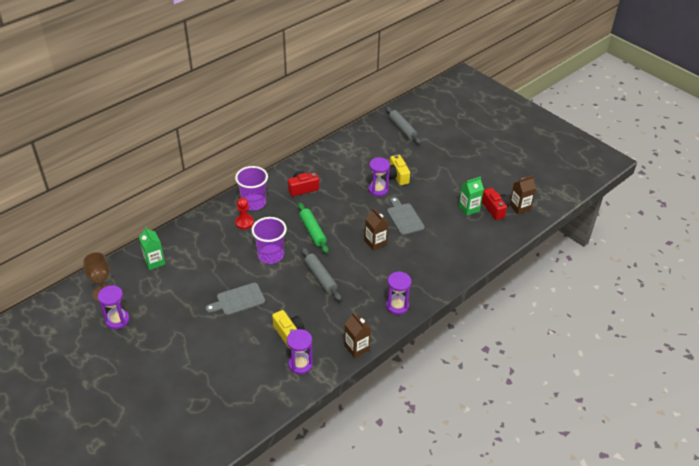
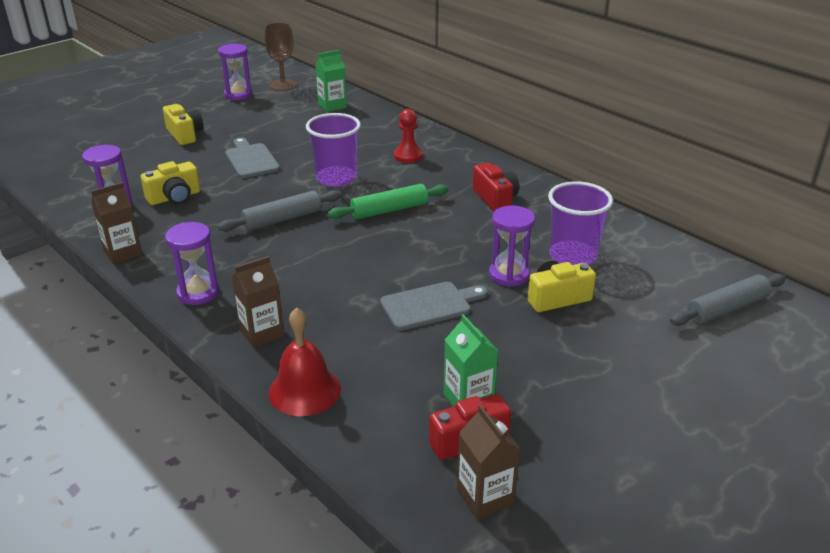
camera: 90 degrees right, 10 degrees down
(189, 344) = (185, 135): none -> yellow camera
(254, 203) = (453, 161): purple cup -> purple cup (572, 256)
(375, 242) = (359, 271): brown carton -> brown carton (262, 333)
(469, 258) = (304, 390): none -> red bell

